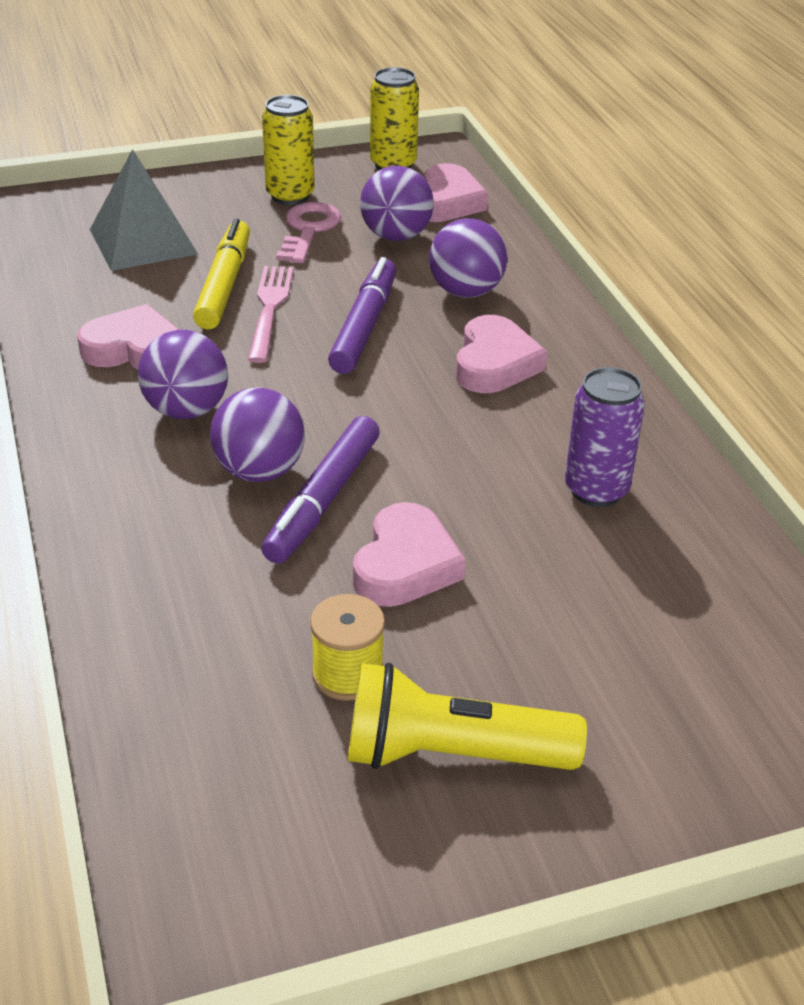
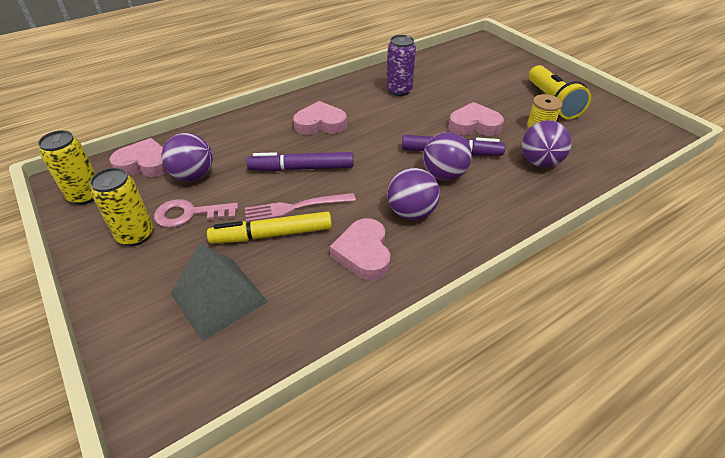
camera: 105 degrees left, 5 degrees up
(466, 292) = (254, 141): purple ball -> purple ball (540, 162)

